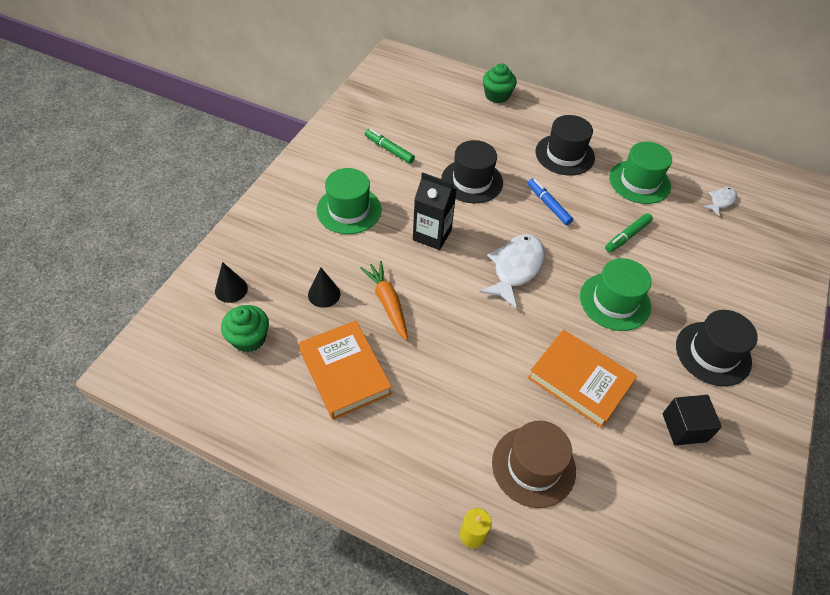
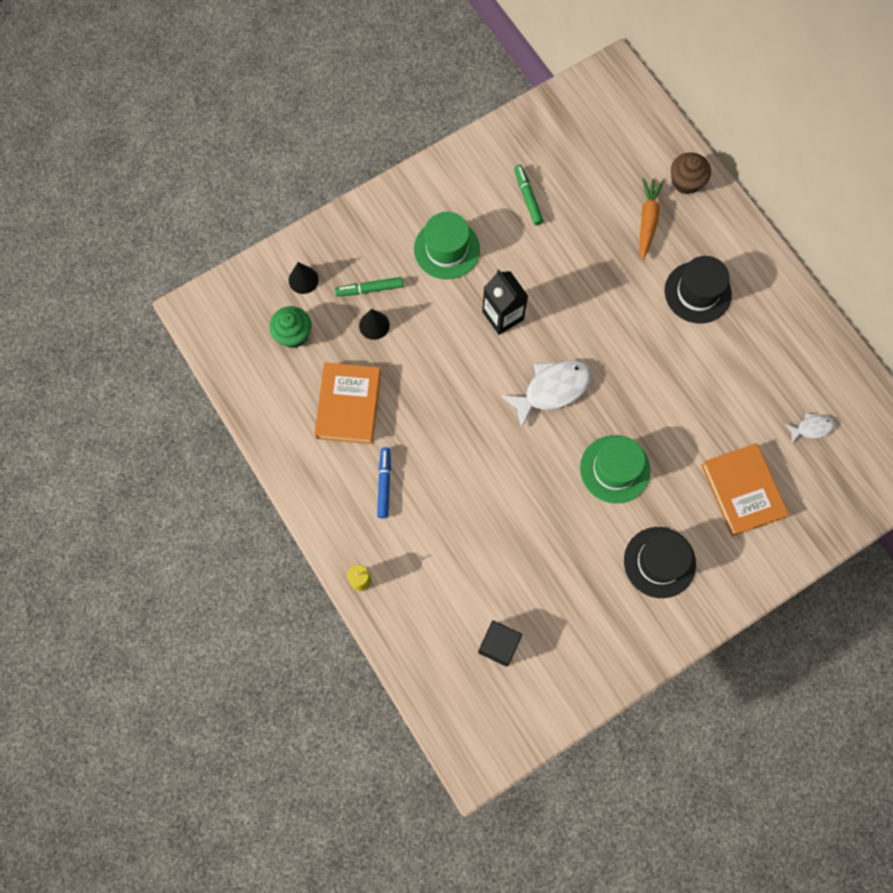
camera: 35 degrees right, 20 degrees up
(387, 303) = (420, 362): orange carrot -> orange carrot (647, 220)
(472, 181) = (581, 276): black hat -> none
(497, 95) = (686, 182): green cupcake -> brown cupcake
(533, 466) = (438, 561): brown hat -> none
(548, 205) = (634, 341): blue marker -> blue marker (384, 484)
(580, 380) = (527, 518): orange book -> orange book (742, 491)
(627, 236) = (682, 414): green marker -> green marker (369, 289)
(639, 182) = (747, 363): green hat -> none
(684, 427) = (579, 603): black cube -> black cube (499, 645)

